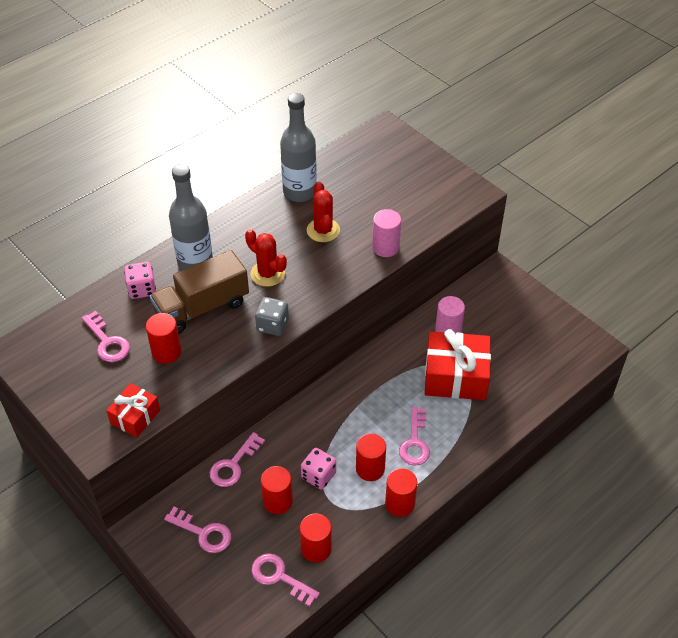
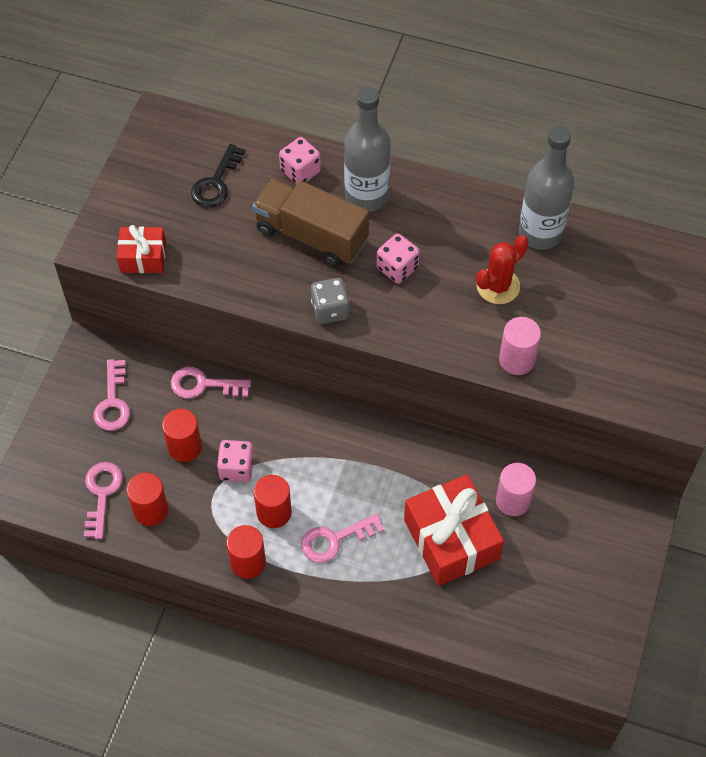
camera: 60 degrees right, 10 degrees up
(107, 342) = (216, 182): pink key -> black key
(166, 352) = (235, 238): red cylinder -> none
(267, 274) = (397, 268): red cactus -> pink dice

